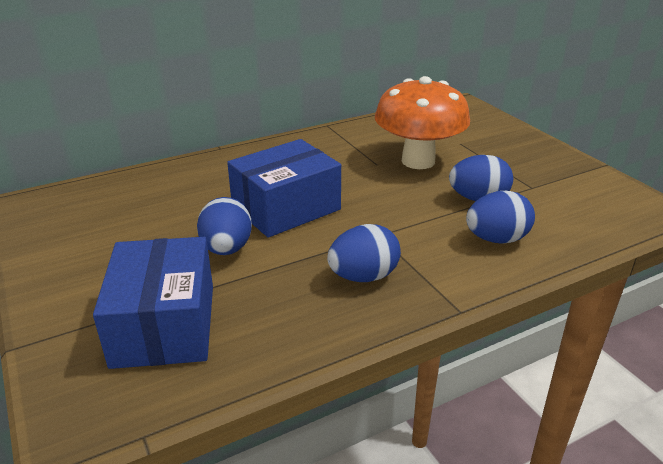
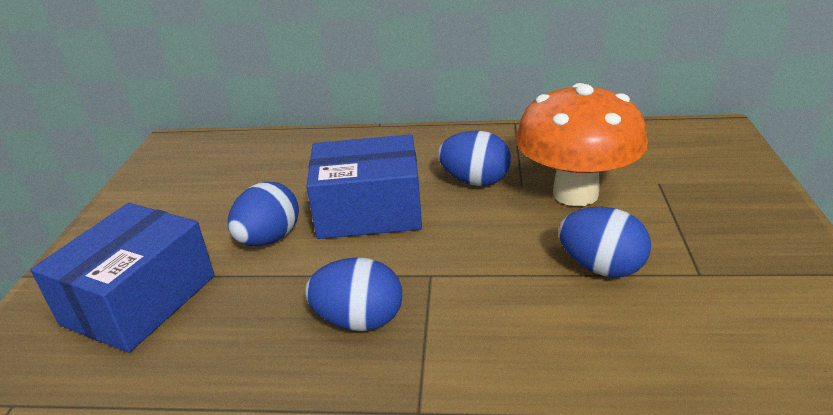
camera: 35 degrees right, 0 degrees up
(496, 239) = (567, 332): blue egg -> blue egg (475, 181)

